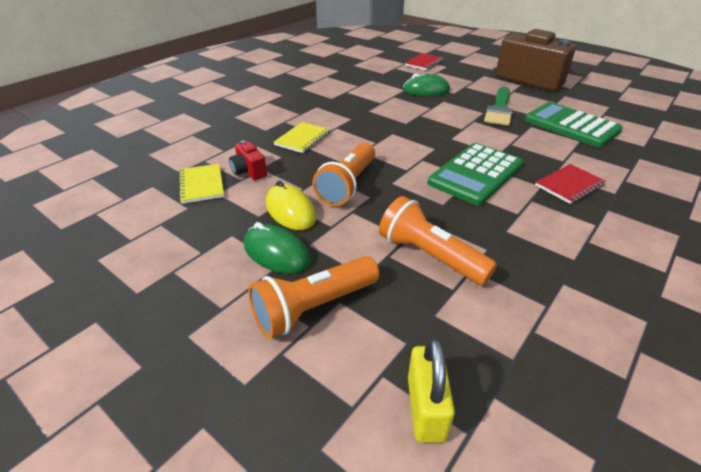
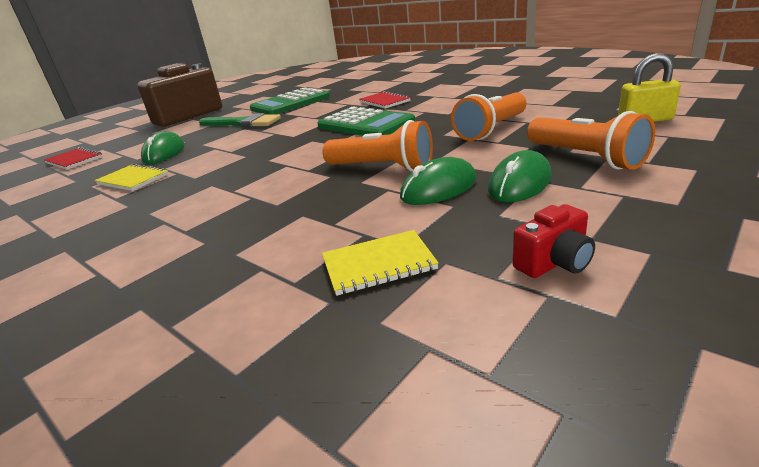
camera: 85 degrees left, 10 degrees down
(249, 171) = (342, 231): red camera -> red camera (554, 262)
(290, 211) = (439, 188): yellow mouse -> green mouse
(302, 139) = (255, 207): yellow notebook -> yellow notebook (133, 179)

